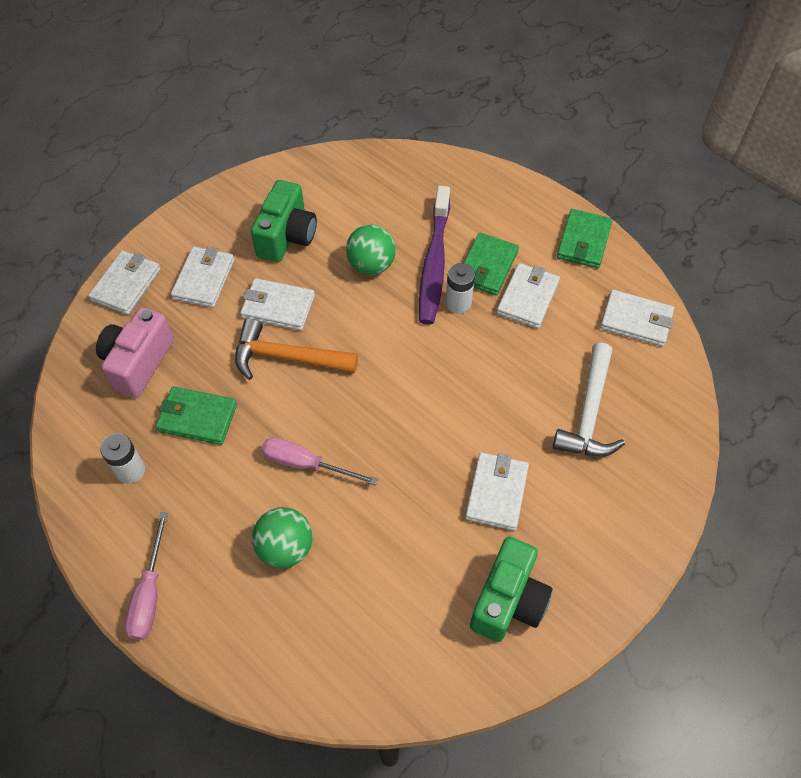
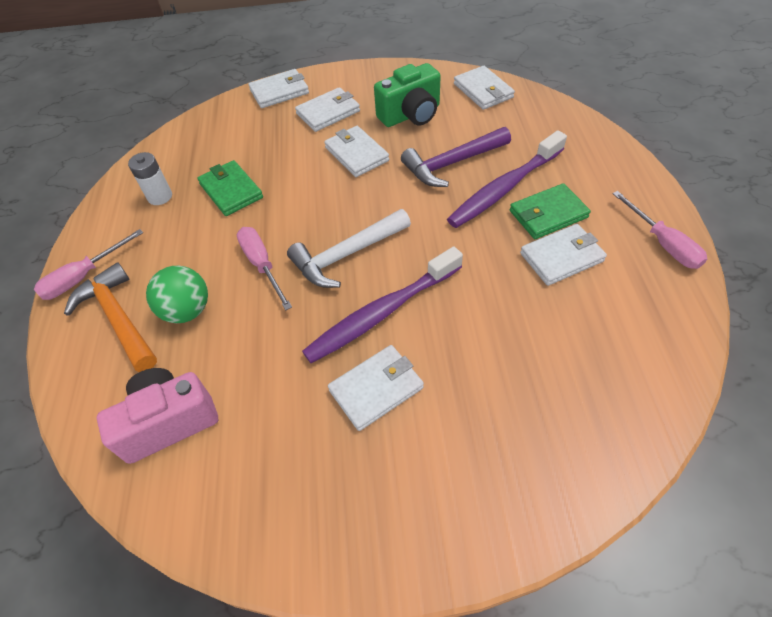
camera: 45 degrees right, 5 degrees down
(138, 362) = (236, 138): pink camera -> pink camera (169, 422)
(287, 357) = (327, 189): orange hammer -> orange hammer (118, 318)
(371, 265) = (452, 163): green ball -> purple hammer
(443, 434) = (381, 313): none -> purple toothbrush
(458, 303) = (495, 226): white battery -> none
(508, 600) = (293, 484): green camera -> none
(583, 241) = (663, 243): green wallet -> pink screwdriver
(589, 413) = (527, 384): white hammer -> white hammer (347, 255)
(636, 320) = (656, 338): white wallet -> white wallet (483, 91)

